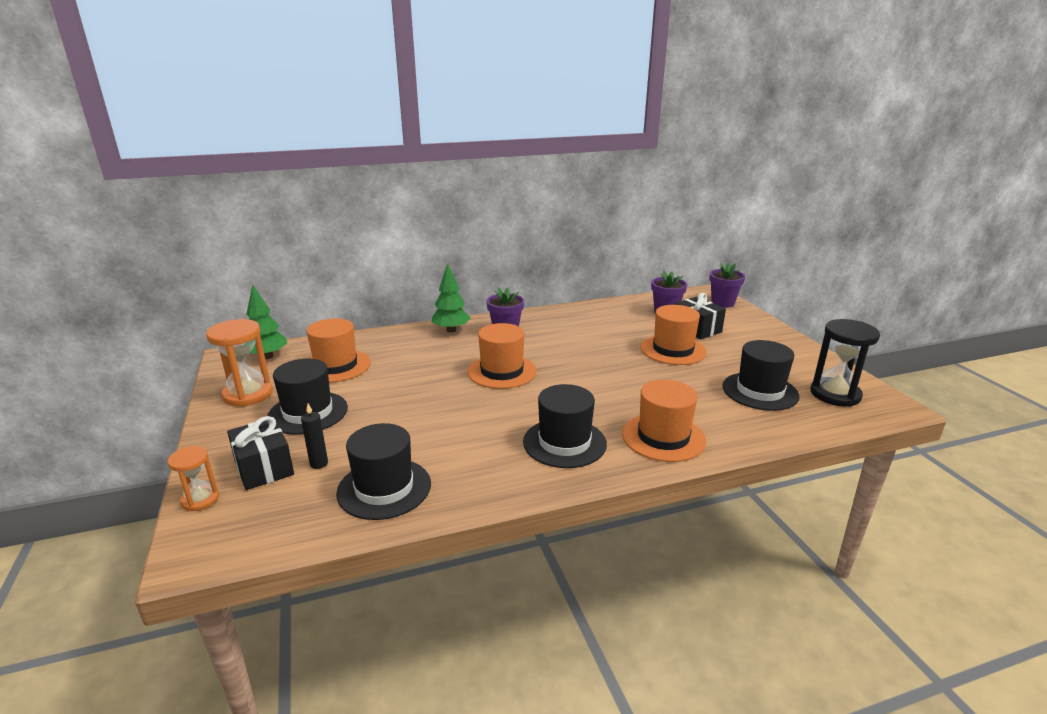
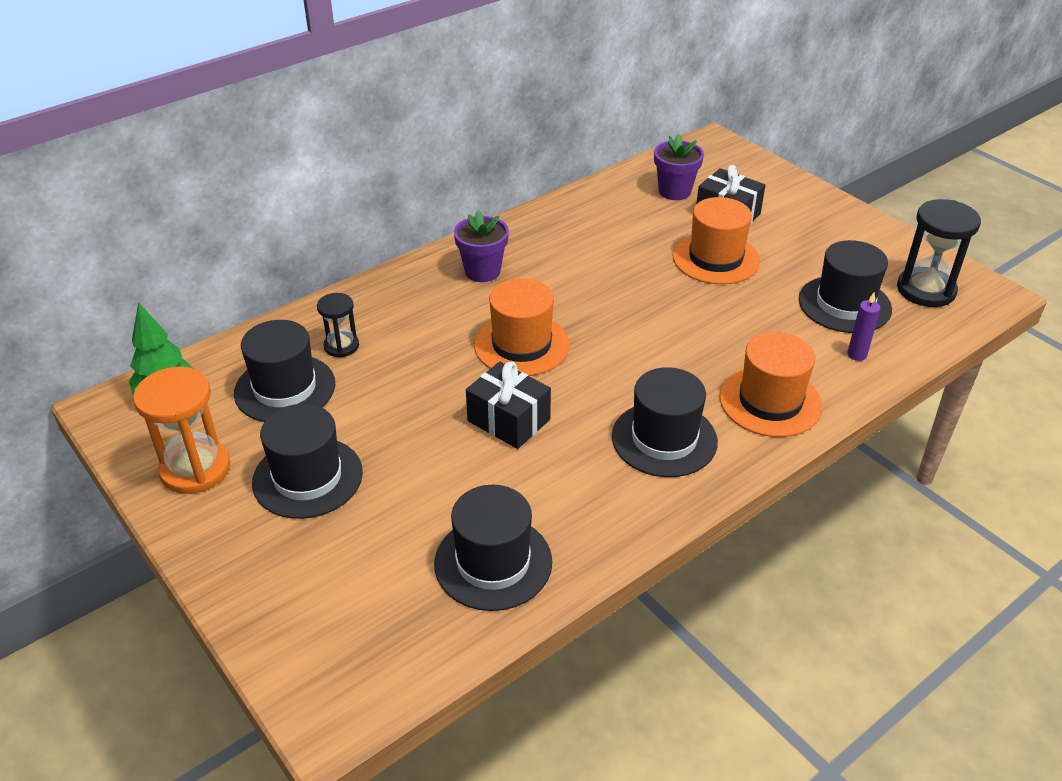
camera: 20 degrees left, 15 degrees up
(200, 500) = (272, 645): orange hourglass -> none
(264, 467) = (317, 577): black gift -> black gift (509, 420)
(319, 463) = (385, 551): black candle -> none
(336, 366) = (285, 388): orange hat -> black hat
(387, 352) = (341, 346): none -> black hourglass
(451, 330) = (405, 286): green tree -> none
(722, 303) = (738, 160): purple flower pot -> none
(753, 422) = (857, 355): none -> purple candle

